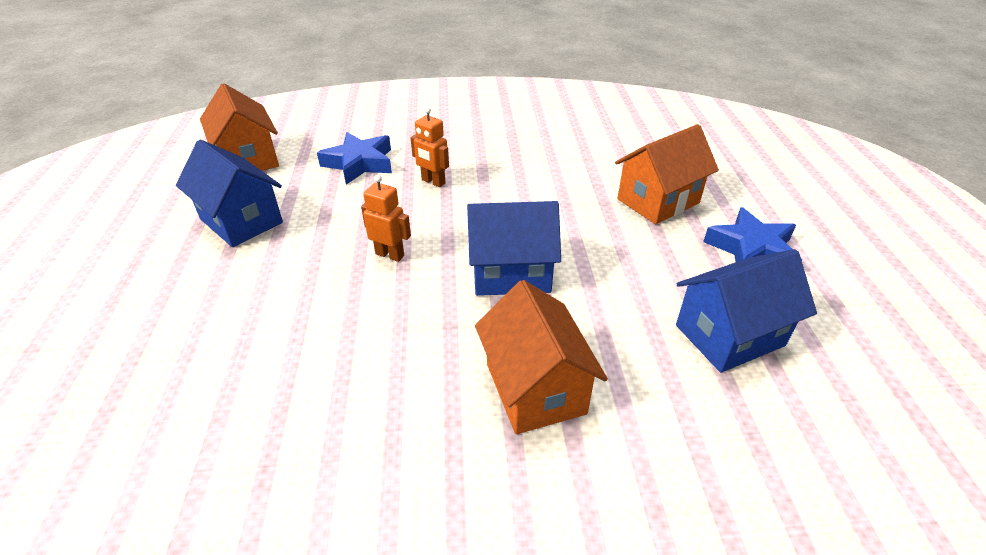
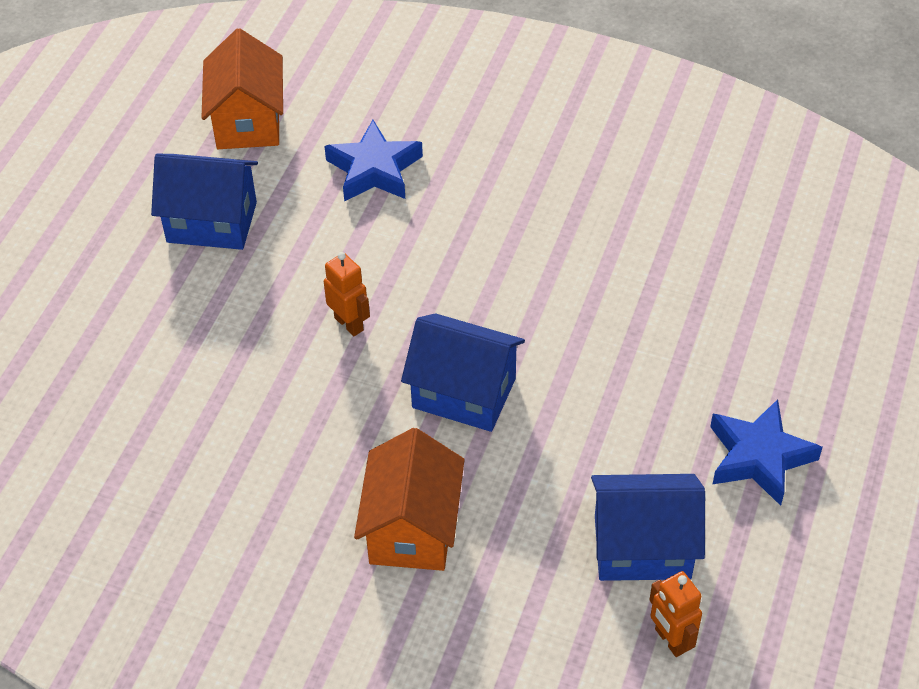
camera: 25 degrees right, 10 degrees up
(241, 221) = (212, 222): blue house -> blue house turned 60 degrees counterclockwise
(433, 182) = (447, 229): orange robot -> orange robot (670, 640)
(658, 201) = (703, 350): orange house -> none

